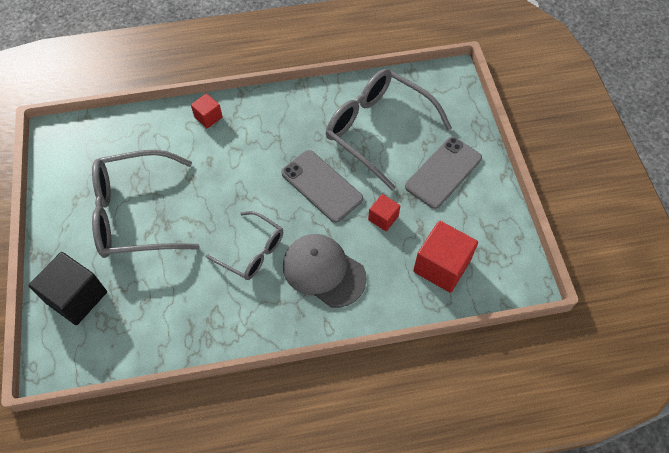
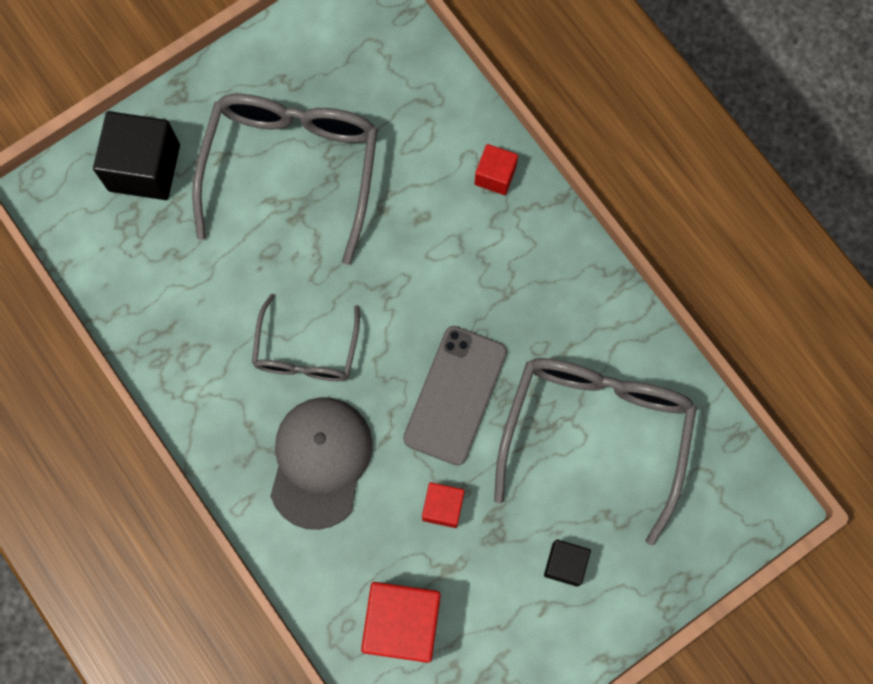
camera: 65 degrees right, 15 degrees up
(135, 214) = (292, 168): grey glasses -> grey glasses turned 45 degrees clockwise
(443, 172) = (565, 564): grey phone -> black cube

